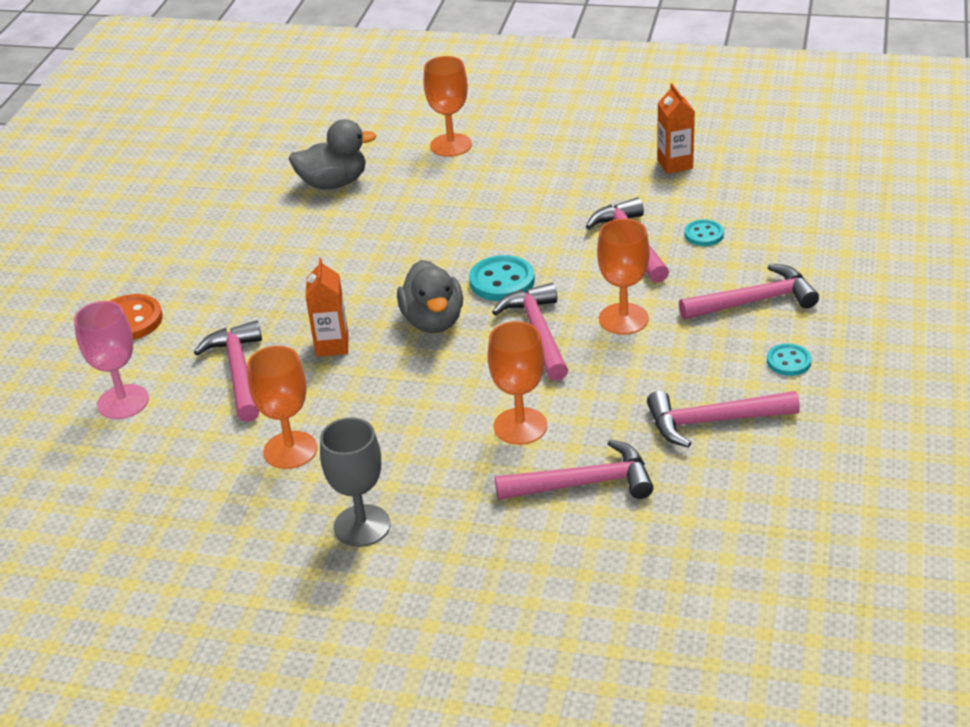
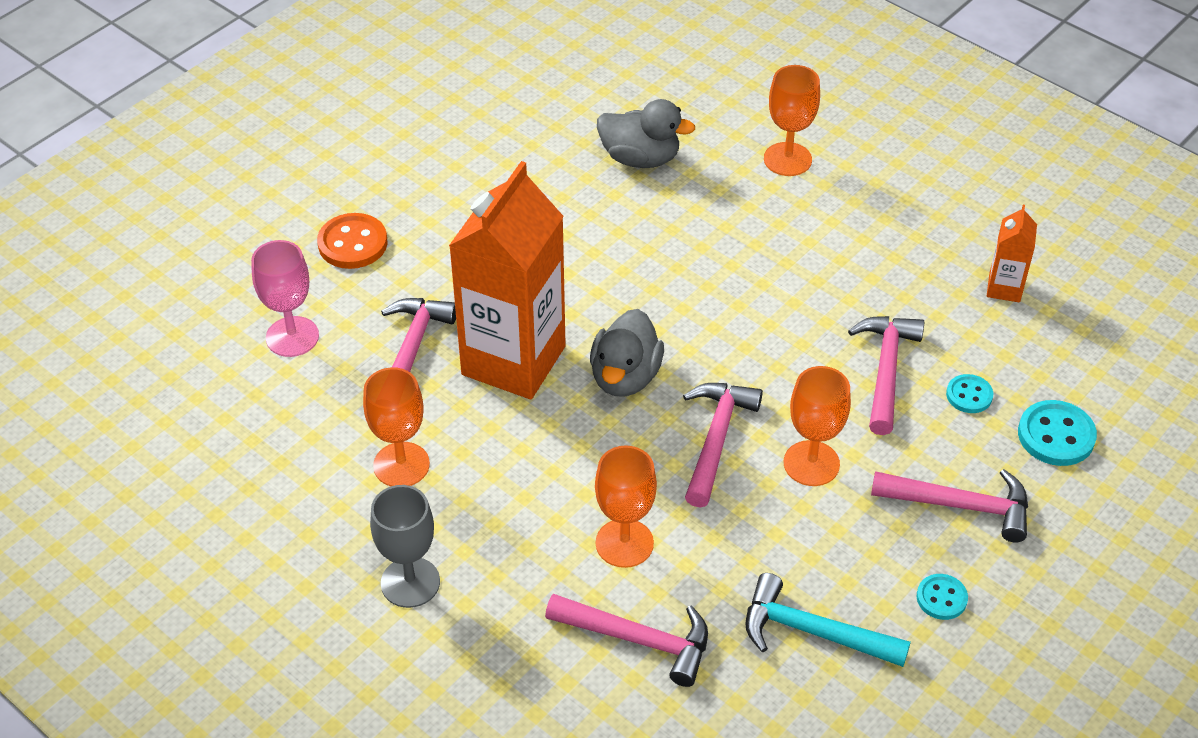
camera: 25 degrees right, 10 degrees up
(332, 345) = (513, 360): orange carton -> orange carton, size x2.27
(502, 281) = (723, 358): turquoise button -> turquoise button (1056, 435)
(713, 421) = (813, 632): pink hammer -> turquoise hammer

